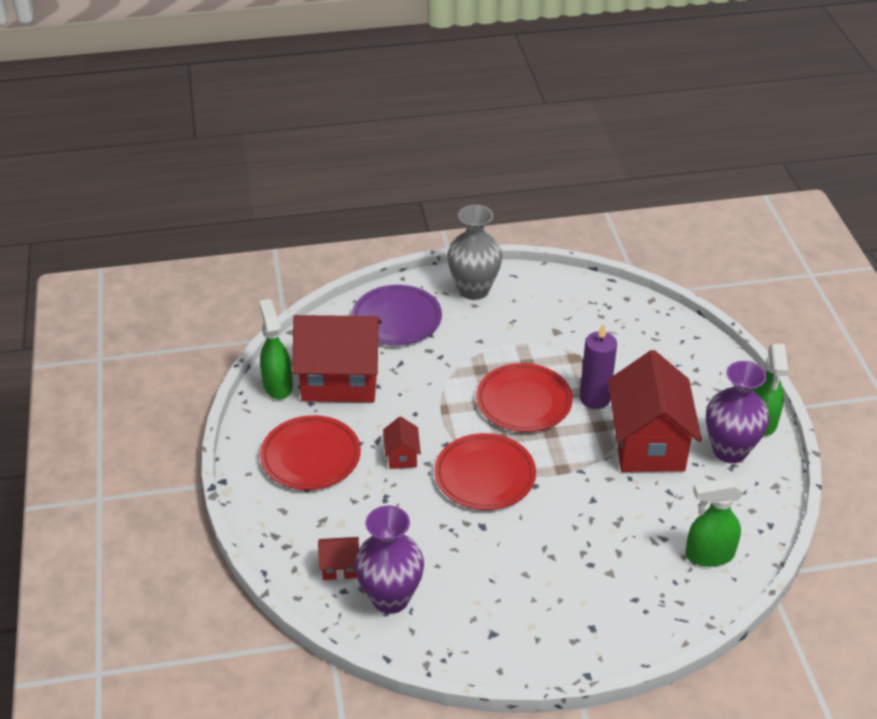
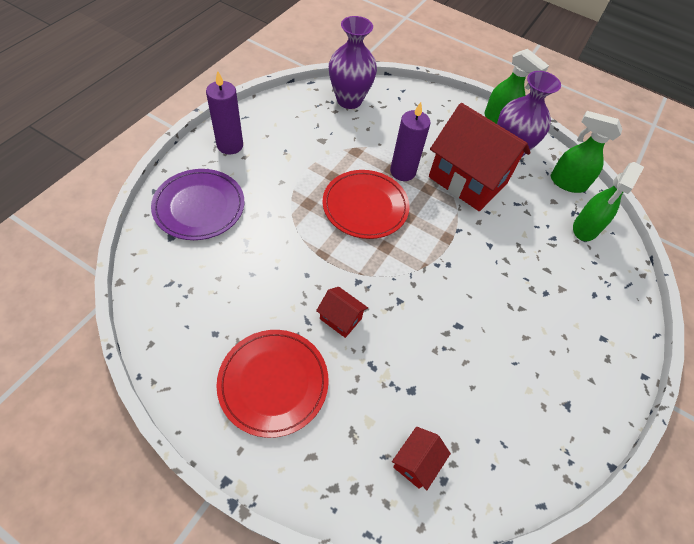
camera: 55 degrees left, 15 degrees up
(278, 385) = (166, 341): green spray bottle -> green spray bottle (567, 183)
(340, 381) = (216, 293): red house -> none
(390, 598) = (480, 449): purple vase -> purple vase (349, 100)
(473, 290) = (230, 145): grey vase -> purple candle
(485, 475) = (411, 284): red plate -> none

